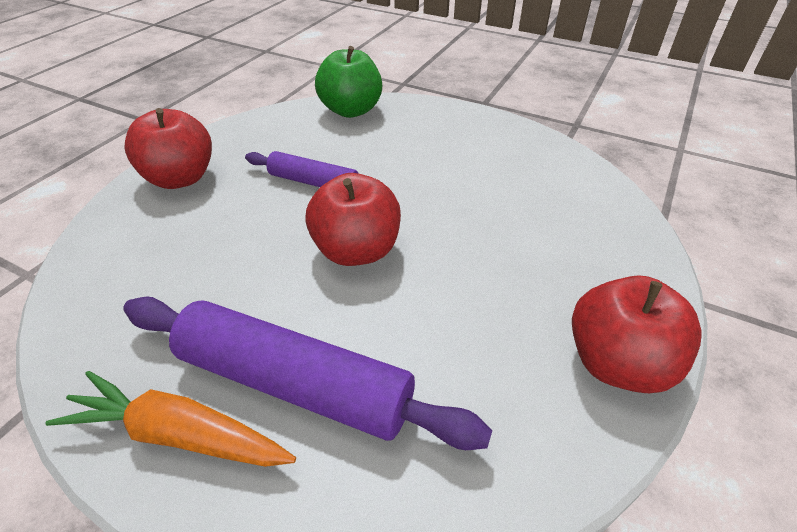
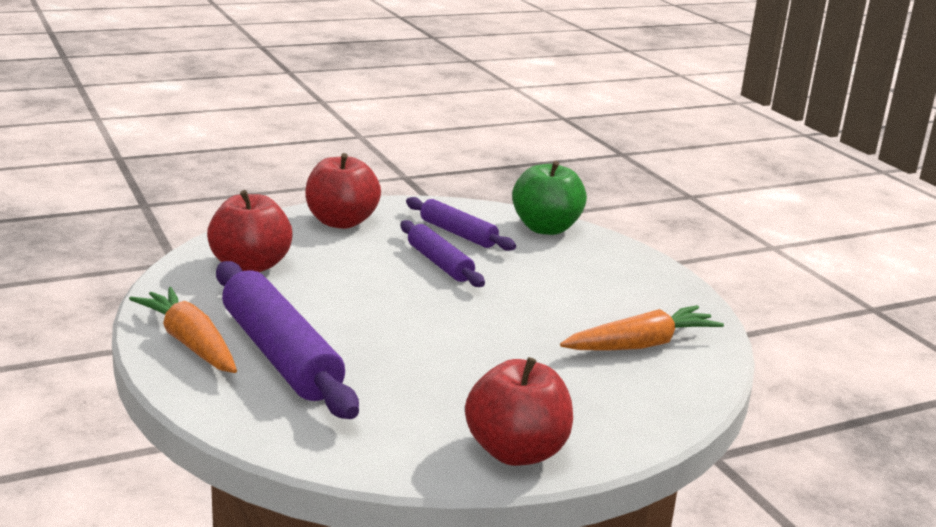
camera: 35 degrees right, 20 degrees down
(293, 145) = (458, 233): none -> purple rolling pin
(356, 250) = (414, 314): red apple -> red apple (250, 266)
(542, 187) = (641, 345): none -> orange carrot

